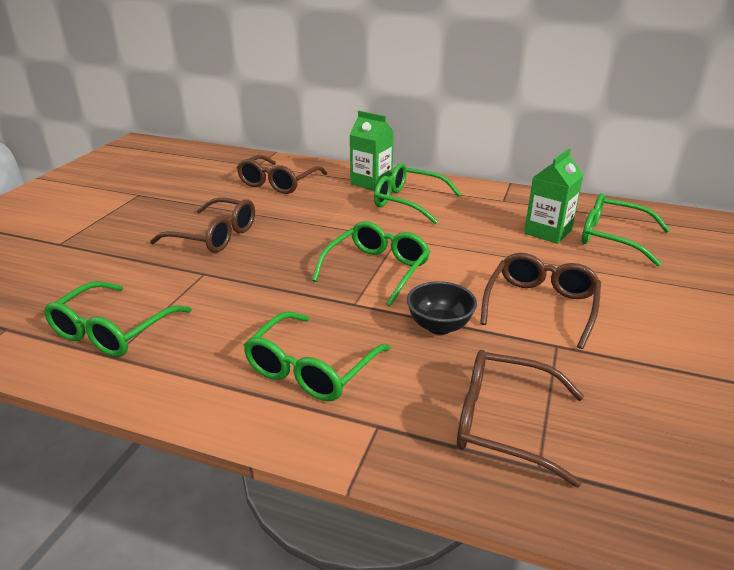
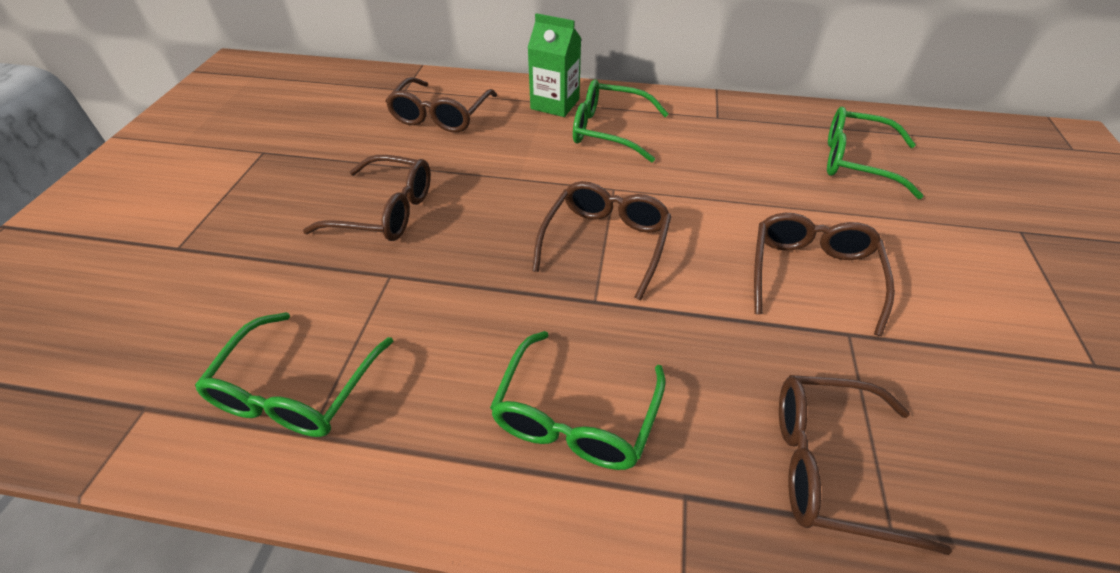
camera: 10 degrees left, 15 degrees up
(377, 270) = (605, 243): green glasses -> brown glasses
(439, 326) = (707, 323): black bowl -> none
(548, 232) = (783, 160): green carton -> none

